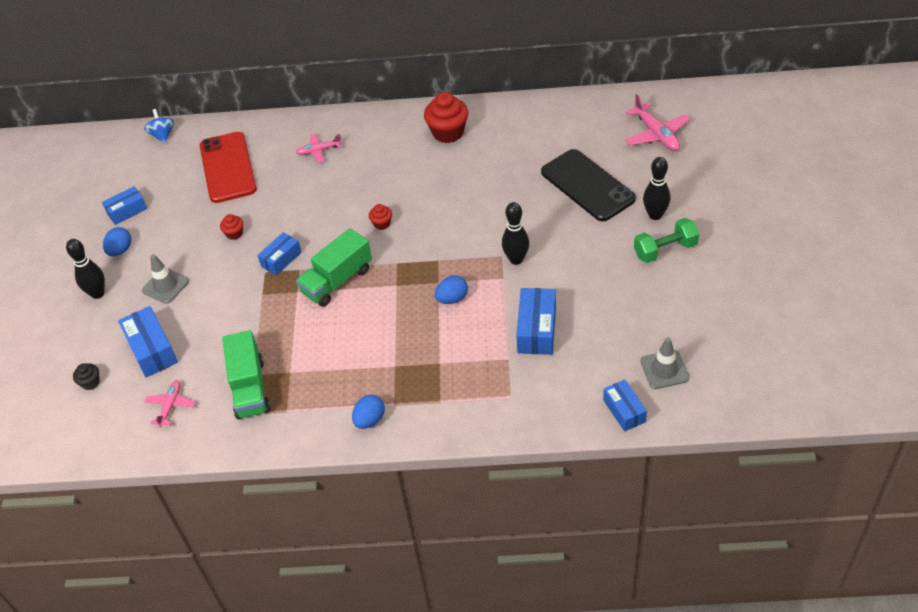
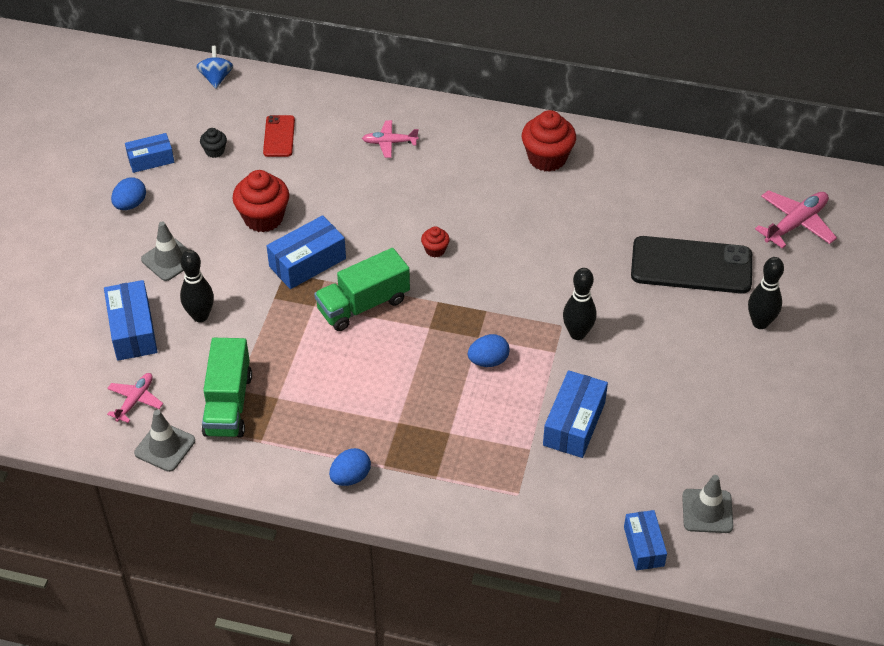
camera: 10 degrees right, 0 degrees up
(90, 383) = (55, 350): black cupcake -> black cupcake (215, 151)
(97, 293) = (91, 249): black bowling pin -> black bowling pin (200, 316)
(207, 437) = (165, 447): none -> grey traffic cone
(228, 167) = (279, 136): red phone -> red phone, size x0.52
(234, 234) = (263, 218): red cupcake -> red cupcake, size x2.01
(281, 259) = (307, 262): blue box -> blue box, size x1.51
(587, 185) = (691, 266): black phone -> black phone turned 60 degrees counterclockwise
(656, 134) = (796, 224): pink plane -> pink plane turned 120 degrees counterclockwise
(665, 250) = (757, 368): green dumbbell -> none

